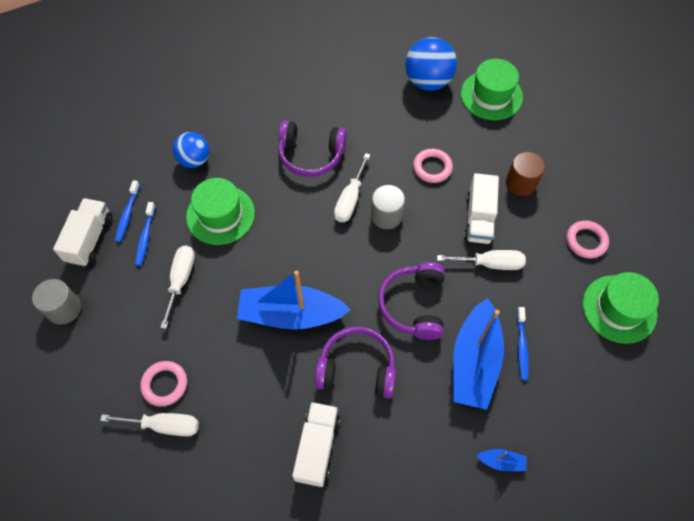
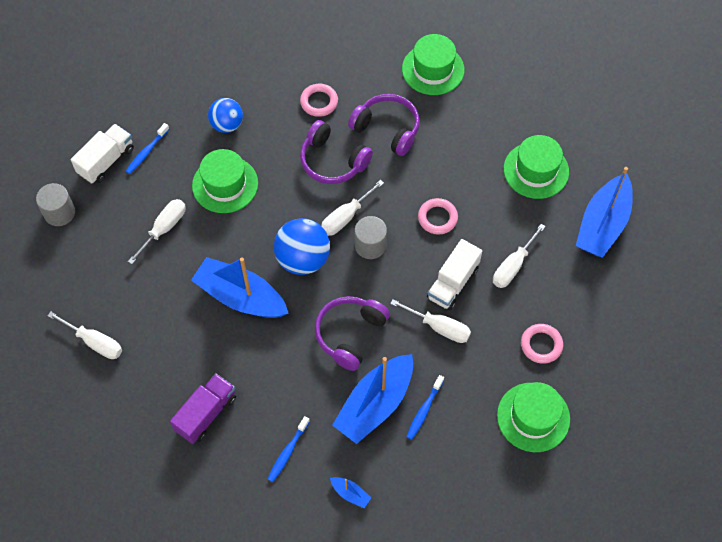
camera: 25 degrees right, 0 degrees up
(145, 237) = (152, 178): blue toothbrush -> blue toothbrush (287, 452)
(165, 384) = (110, 310): pink ring -> pink ring (319, 102)
(317, 447) = (206, 414): white truck -> purple truck
(356, 45) = (433, 69): none -> green hat
(356, 368) = (272, 366): purple headphones -> purple headphones (387, 129)
(428, 81) = (482, 132): blue ball -> blue ball (303, 259)
(521, 183) = (513, 266): brown cylinder -> white screwdriver
(572, 118) = (602, 224): none -> blue boat

